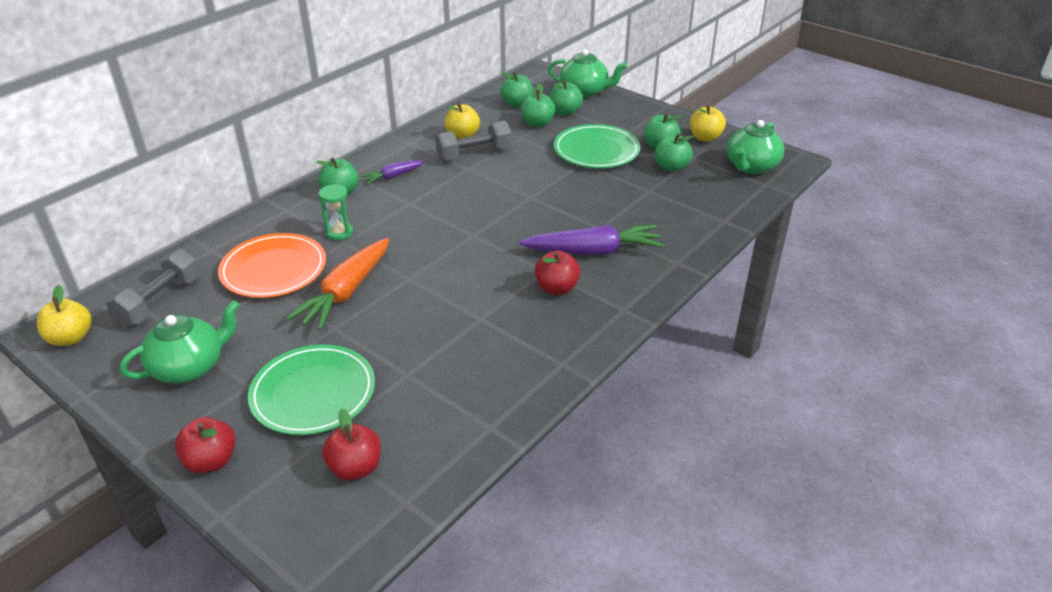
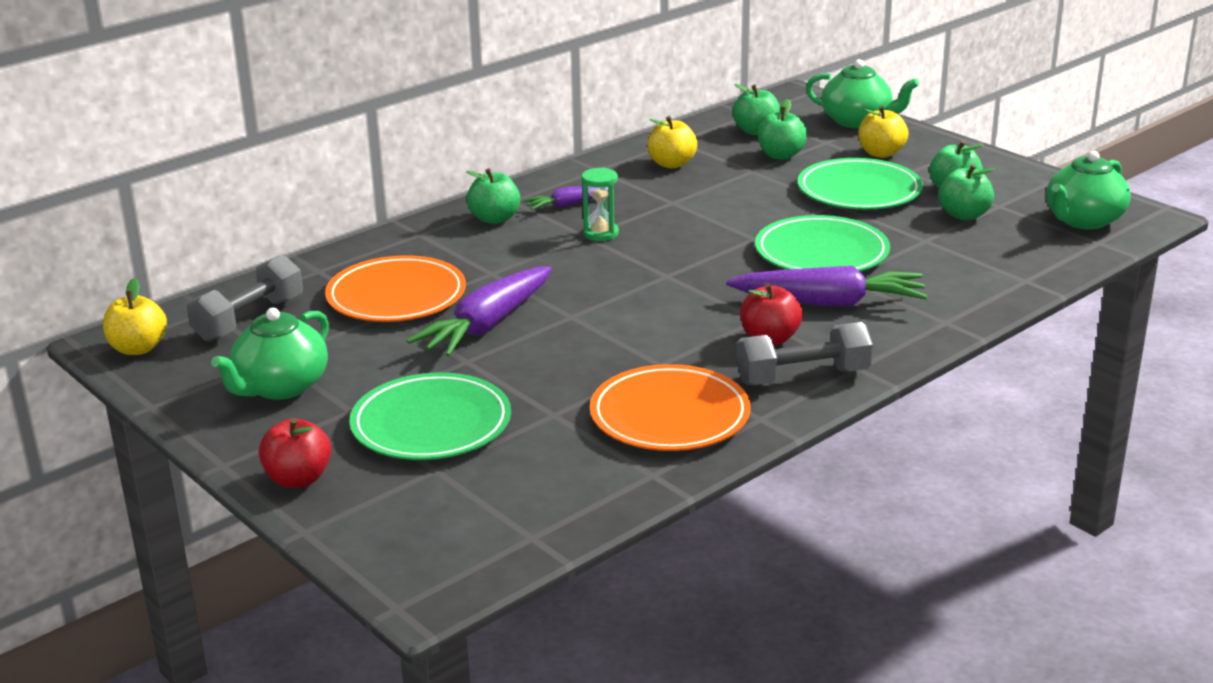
camera: 10 degrees right, 10 degrees down
(189, 367) = (280, 387): green teapot -> green teapot turned 150 degrees clockwise
(339, 233) = (487, 262): green hourglass -> green hourglass (600, 233)
(346, 292) = (487, 325): orange carrot -> purple carrot
(355, 468) = (474, 499): red apple -> none
(474, 154) = (684, 186): grey dumbbell -> grey dumbbell (803, 377)
(495, 367) = (670, 415): none -> orange plate
(565, 112) = (823, 144): green apple -> none
(580, 206) = (821, 252): none -> green plate
(705, 138) = (1023, 183): yellow apple -> yellow apple (881, 153)

